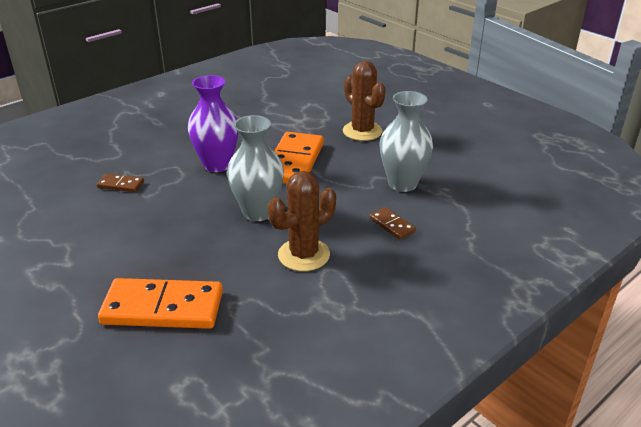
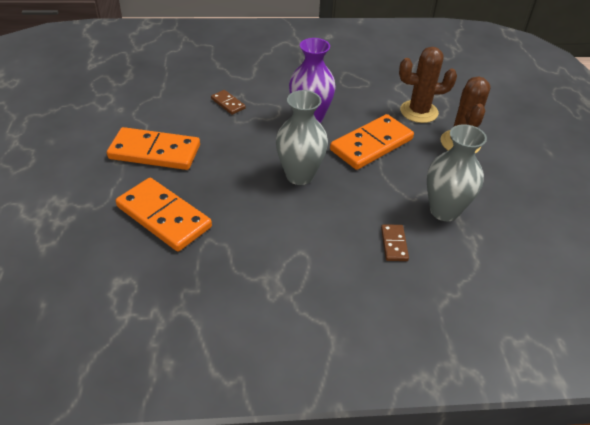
camera: 35 degrees right, 10 degrees up
(87, 258) = (155, 152): none -> orange domino
(304, 255) = (297, 231): brown cactus -> brown cactus (419, 112)

